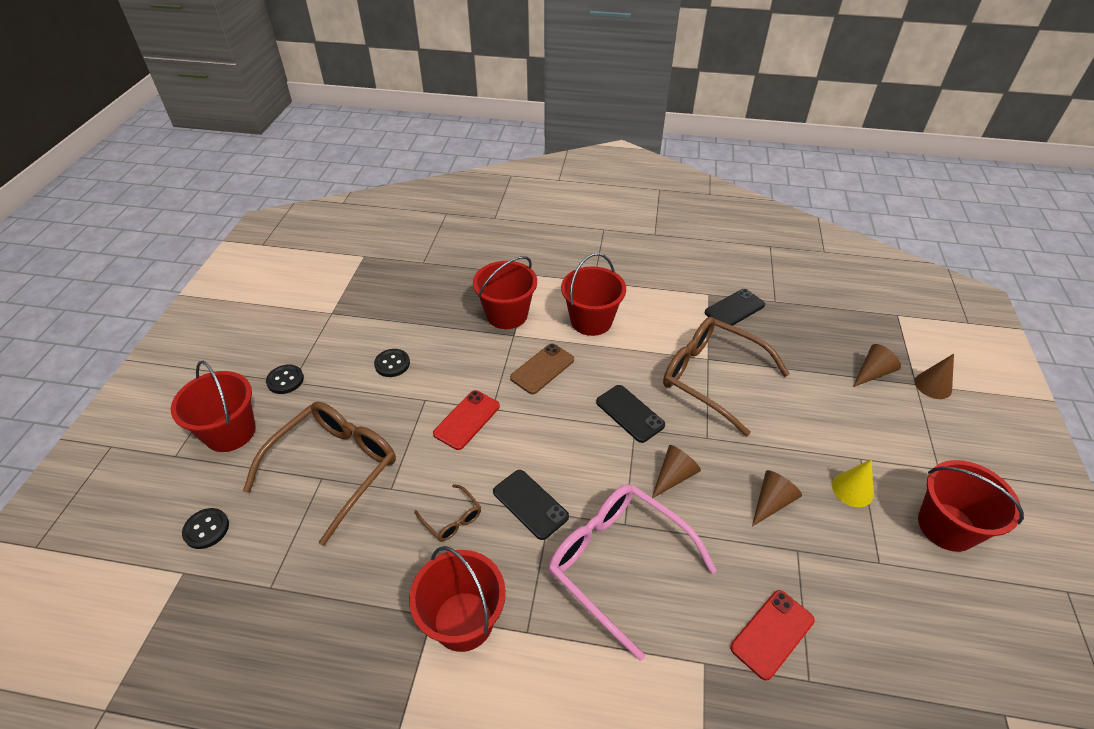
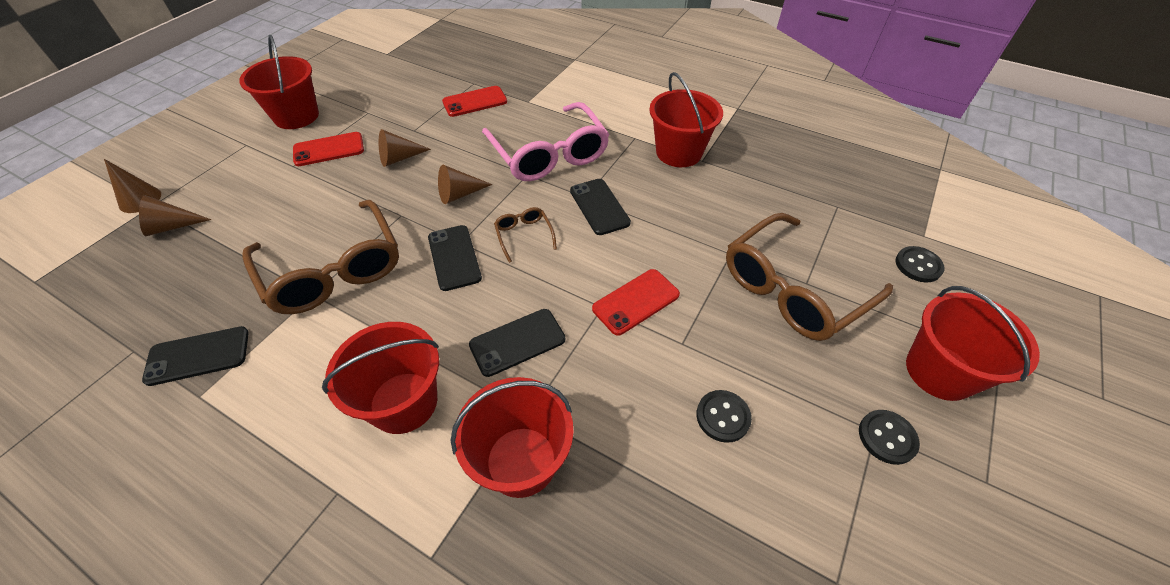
camera: 160 degrees left, 5 degrees up
(452, 519) = (674, 214): brown glasses -> brown glasses (524, 235)
(542, 369) = (517, 342): brown phone -> black phone
(852, 489) = (329, 150): yellow cone -> red phone

